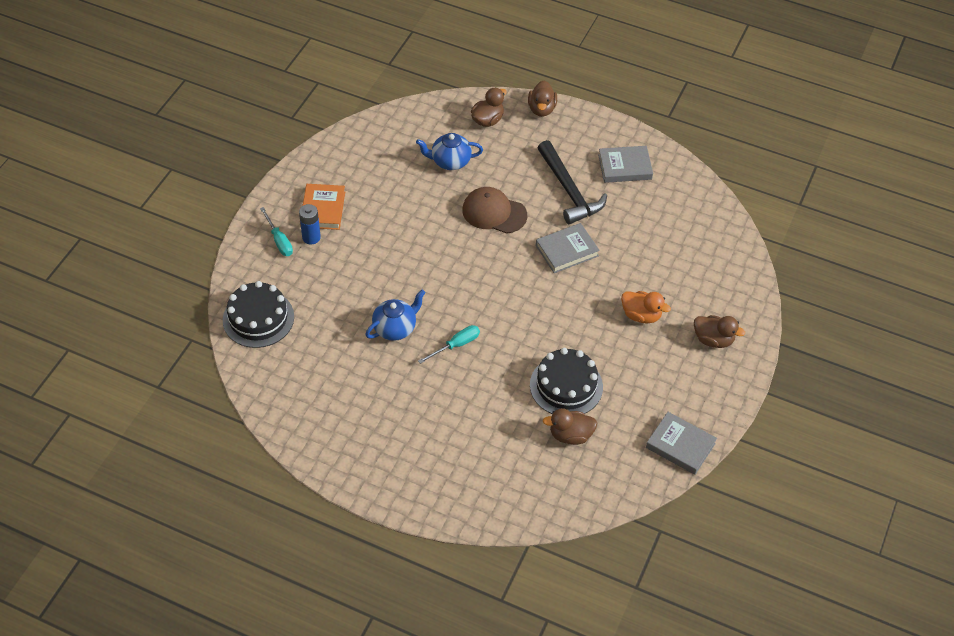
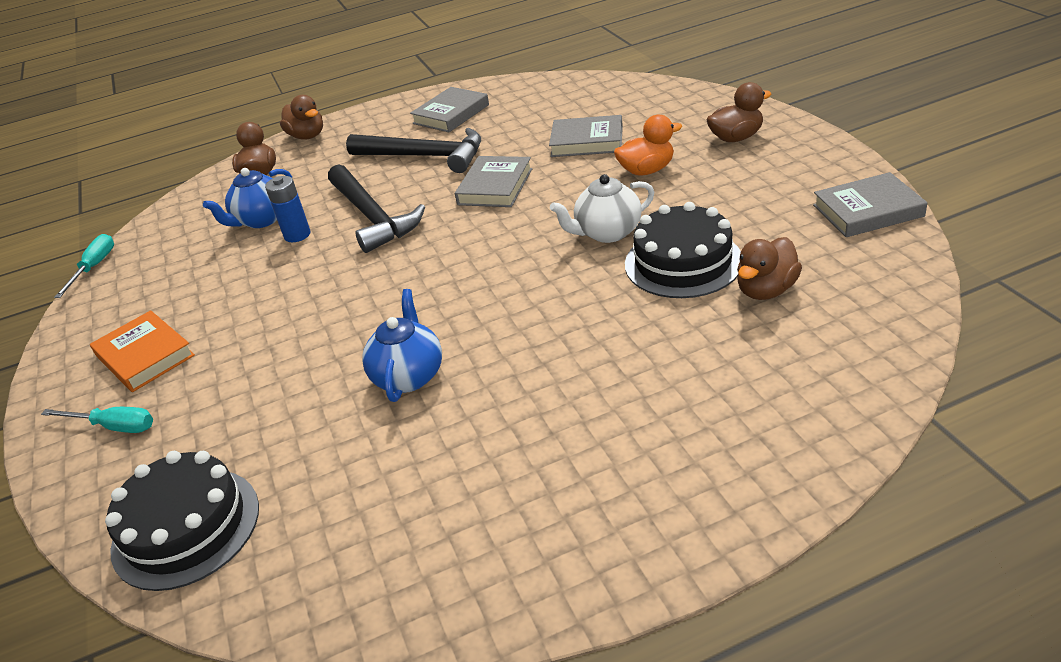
camera: 40 degrees left, 15 degrees down
(311, 237) = (162, 389): blue battery -> blue battery (297, 235)
(456, 345) = (508, 330): turquoise screwdriver -> turquoise screwdriver (94, 267)
(494, 213) = (372, 216): brown cap -> black hammer
(565, 335) = (607, 233): none -> white teapot
(649, 264) = (587, 141): none -> grey book

